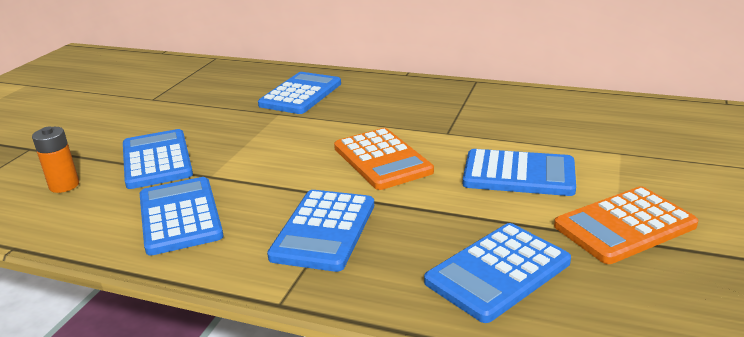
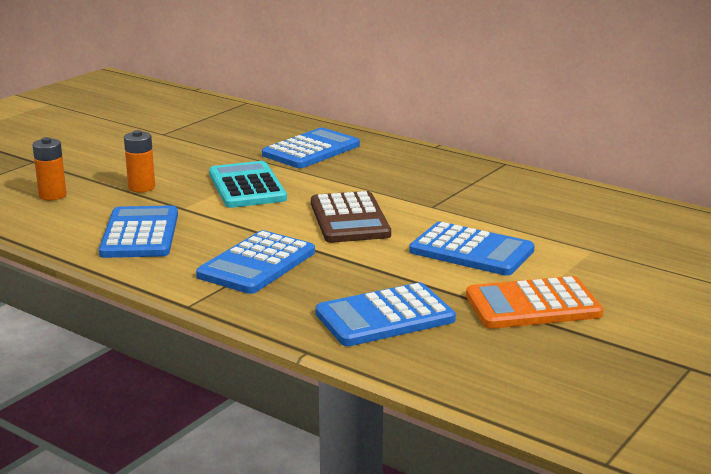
camera: 15 degrees right, 5 degrees down
(157, 160) = (141, 187): blue calculator -> orange battery
(263, 141) = (247, 186): none -> turquoise calculator
(382, 160) = (349, 219): orange calculator -> brown calculator

